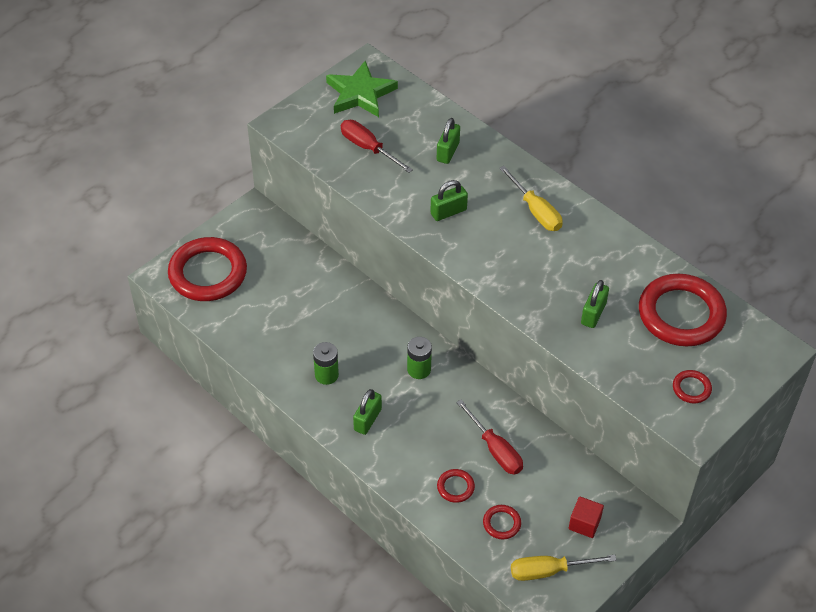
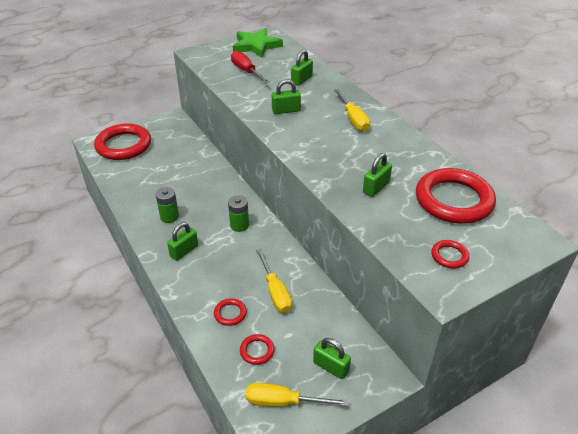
camera: 15 degrees right, 10 degrees down
(495, 449) = (275, 292): red screwdriver -> yellow screwdriver
(584, 523) = (331, 367): red cube -> green padlock

